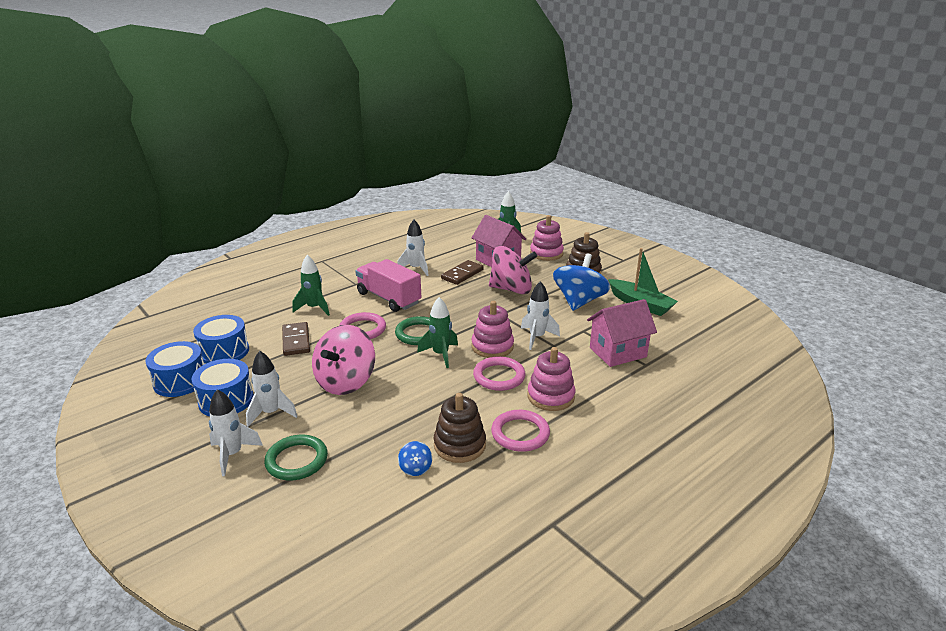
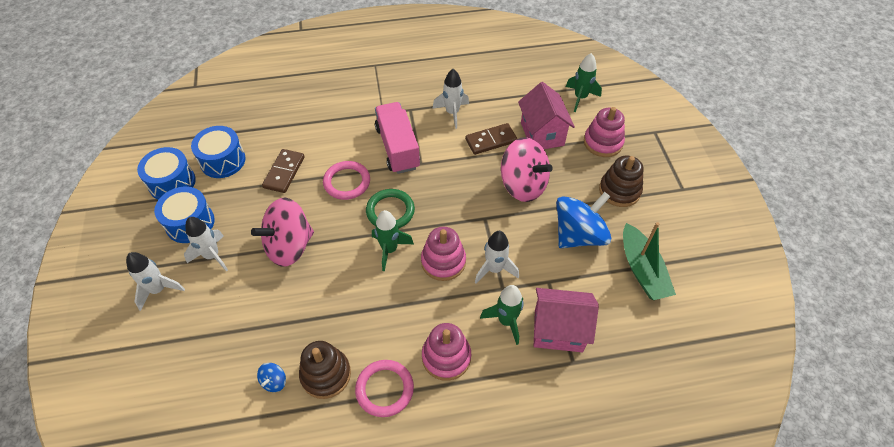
camera: 30 degrees right, 25 degrees up
(297, 460) = (197, 322): green ring -> none
(314, 308) = (326, 133): green rocket -> green rocket (506, 321)
(499, 376) = (420, 306): pink ring -> none

